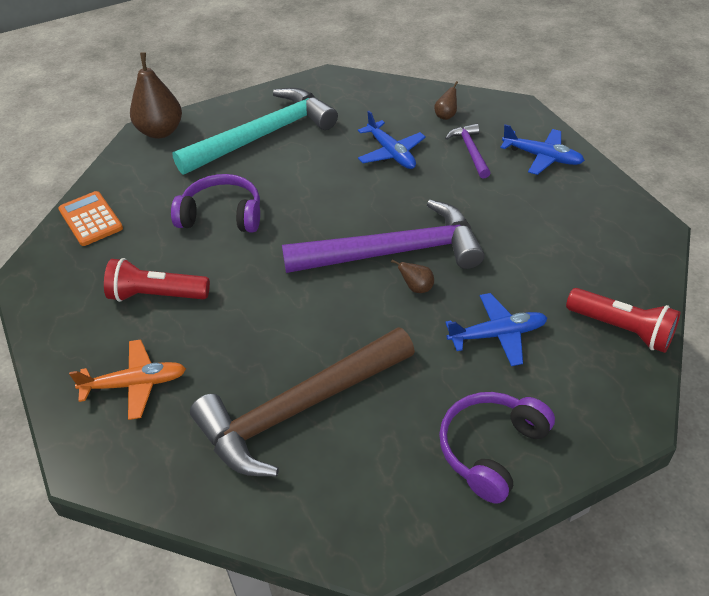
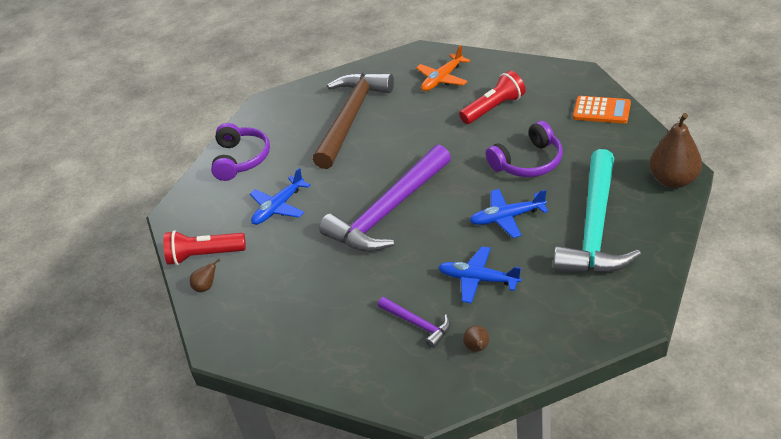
camera: 145 degrees right, 5 degrees down
(416, 288) = (351, 201): brown pear -> brown pear (206, 287)
(542, 157) = (352, 358): blue plane -> blue plane (507, 217)

